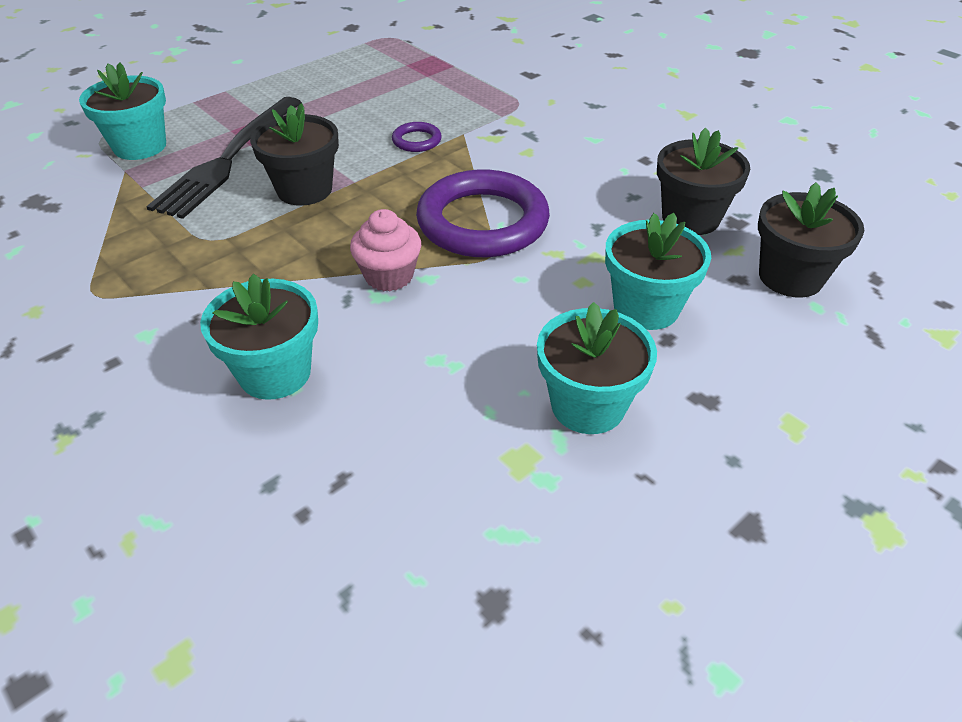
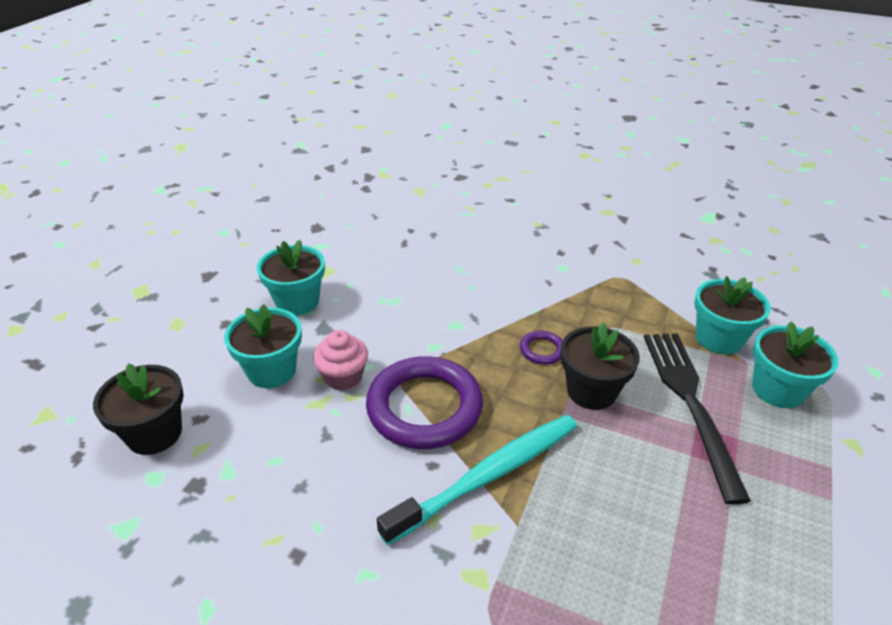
camera: 155 degrees right, 5 degrees down
(275, 373) = (474, 270): turquoise flower pot -> turquoise flower pot (718, 339)
(389, 276) = (460, 340): pink cupcake -> pink cupcake (343, 377)
(417, 140) = (555, 492): purple ring -> purple ring (542, 350)
(461, 162) = (488, 476): none -> turquoise toothbrush
(690, 218) = (241, 475): black flower pot -> none

